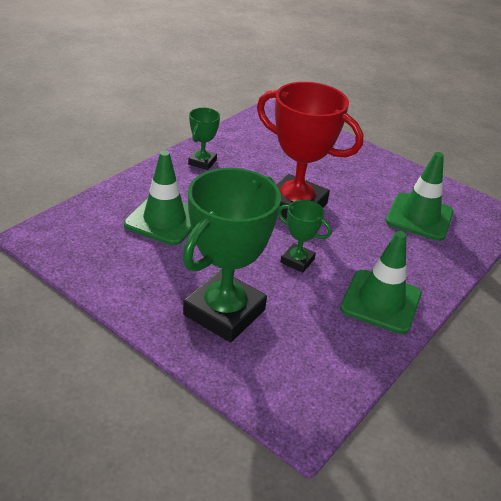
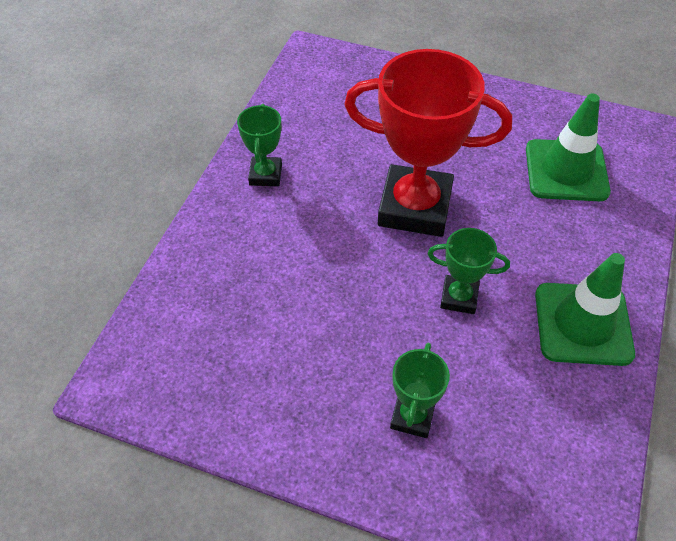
camera: 15 degrees left, 15 degrees up
(164, 220) = (265, 292): green traffic cone -> none
(224, 312) = (412, 416): green trophy -> green trophy, size x0.48

